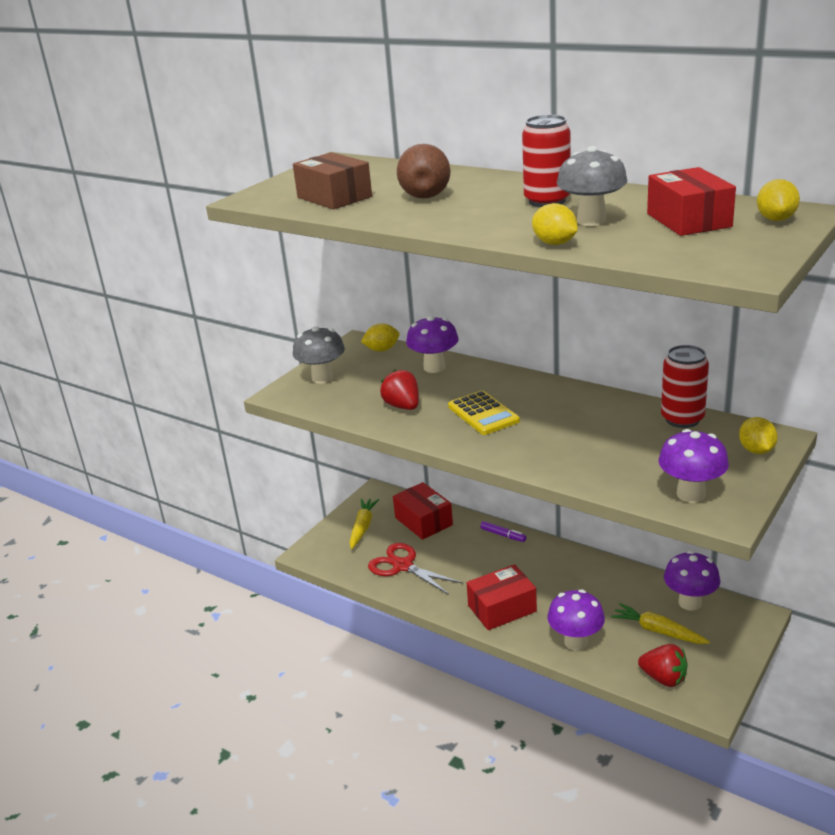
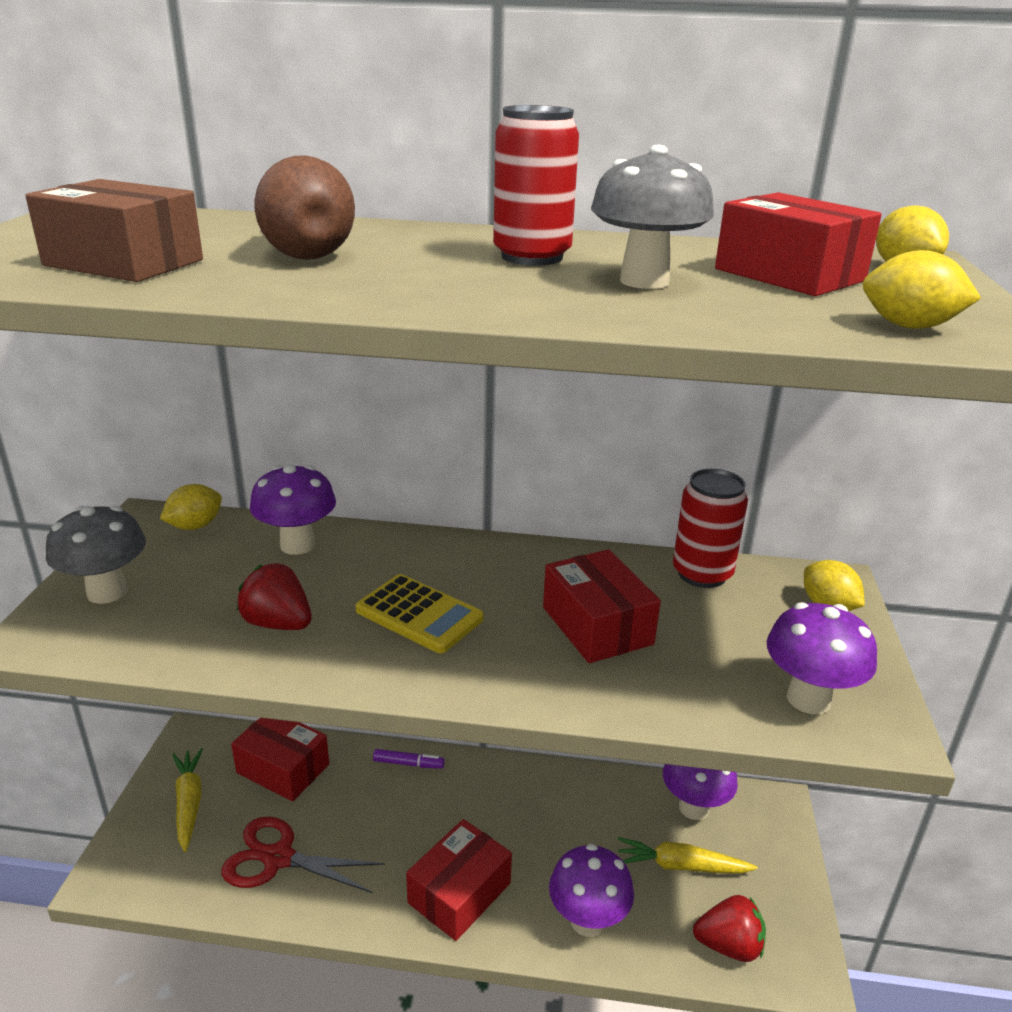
camera: 30 degrees left, 0 degrees up
(554, 243) = (635, 318): yellow lemon -> yellow lemon (909, 326)
(587, 436) = (597, 625): none -> red box

